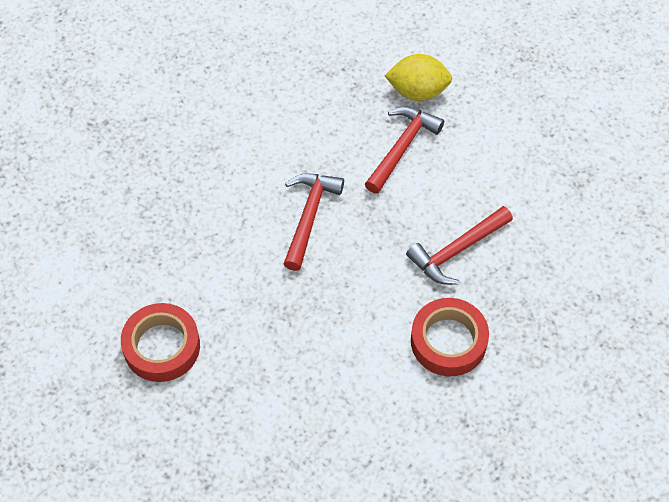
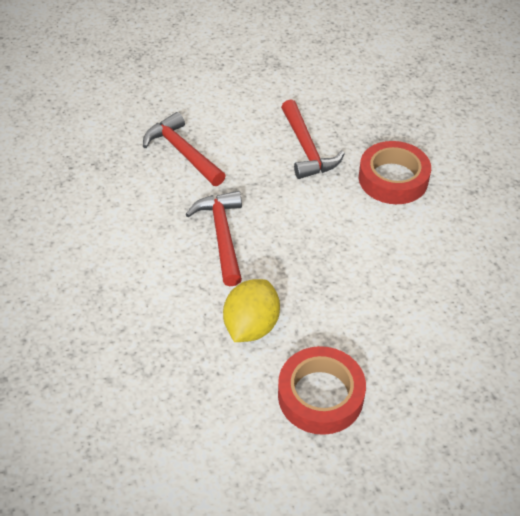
camera: 70 degrees left, 10 degrees down
(309, 216) = (222, 235): red hammer -> red hammer turned 45 degrees clockwise
(417, 91) = (129, 126): yellow lemon -> yellow lemon (251, 326)

